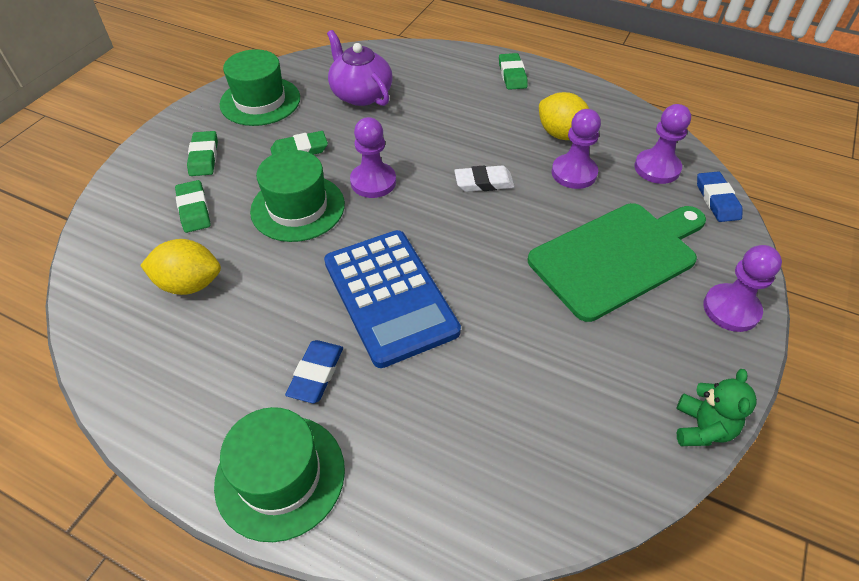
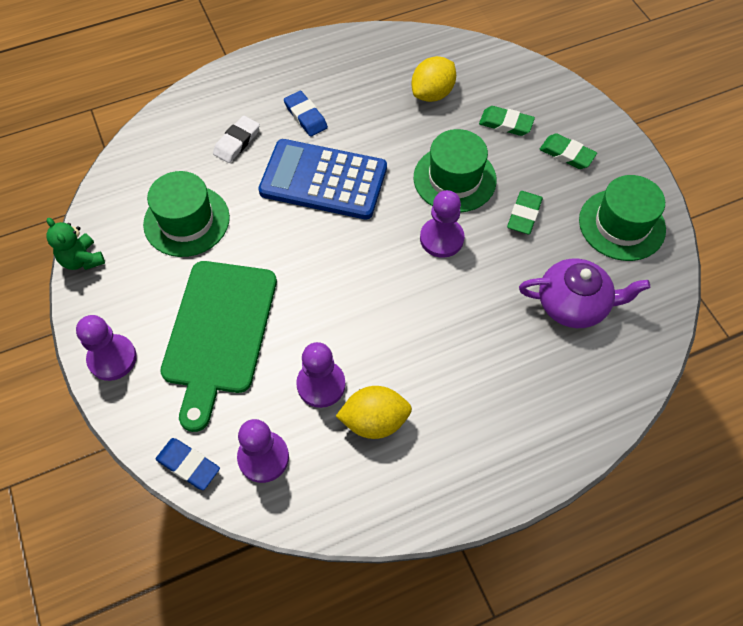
camera: 130 degrees right, 10 degrees up
(280, 476) = (263, 74): green hat -> green hat (186, 221)
(484, 182) = (372, 310): white eraser -> white eraser (237, 142)
(512, 75) = (501, 462): green eraser -> none

